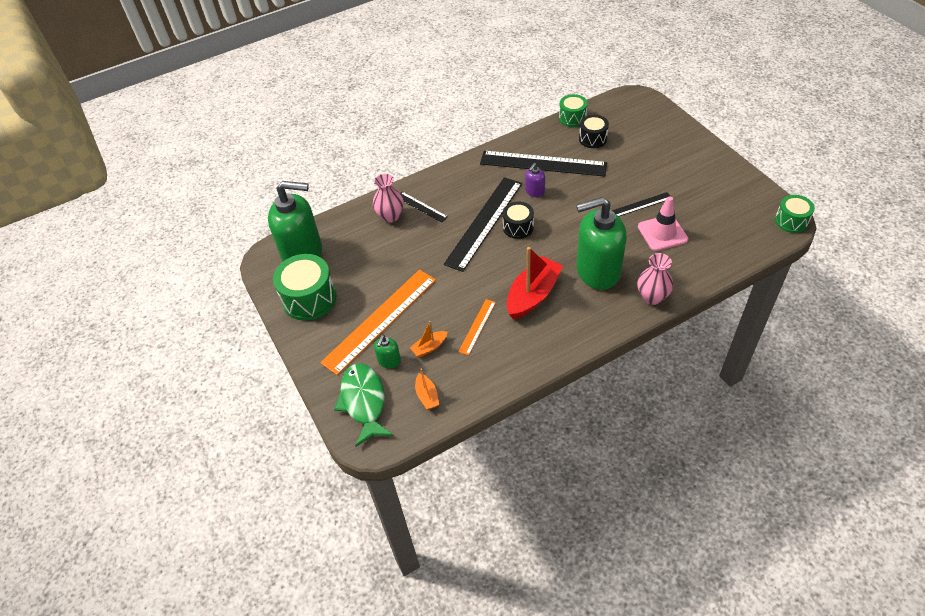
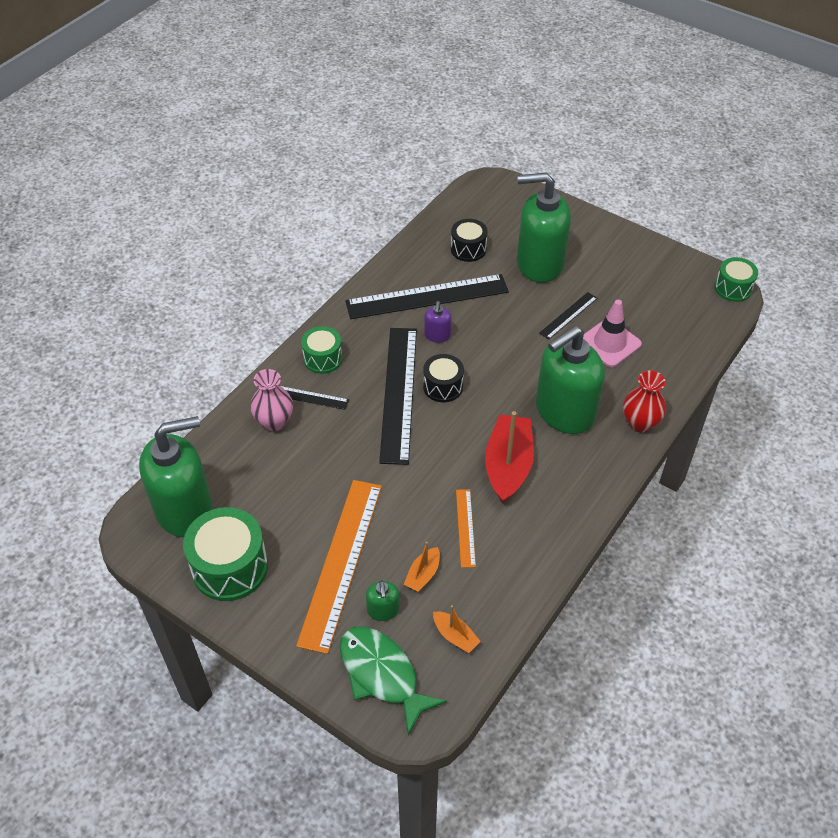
camera: 30 degrees left, 0 degrees up
(572, 118) = (429, 229): green drum -> green drum (323, 358)
(641, 162) = (539, 264): none -> green soap dispenser
(652, 297) = (640, 423): pink vase -> red vase

